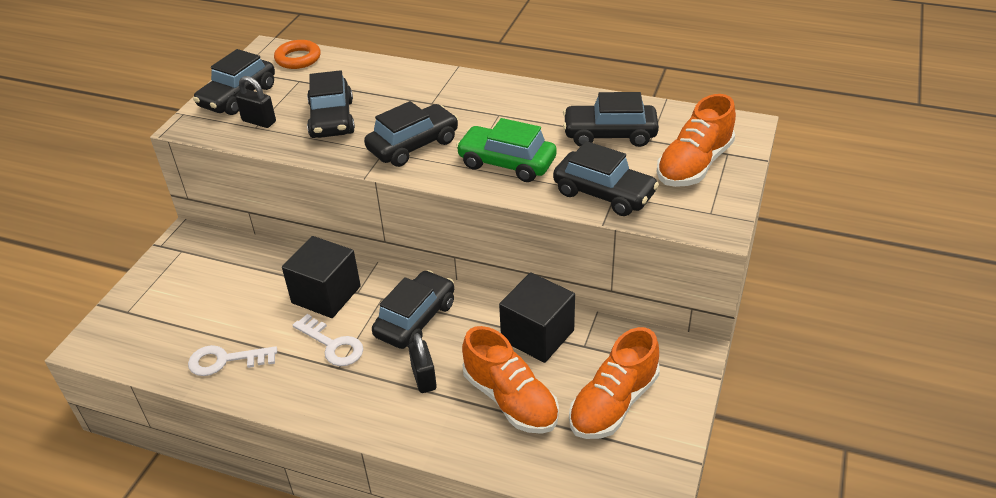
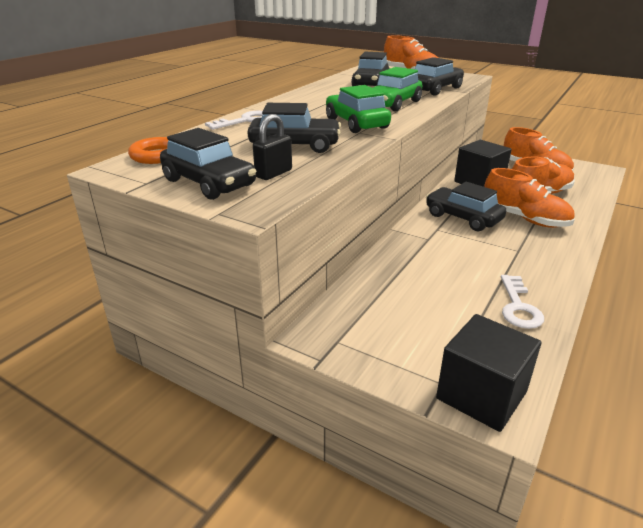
camera: 80 degrees left, 10 degrees down
(326, 294) = (429, 252): black cube -> black cube (481, 395)
(332, 345) = (493, 251): white key -> white key (245, 121)
(413, 145) = (356, 123): black car -> green car
(424, 378) = (524, 219): black padlock -> orange shoe

